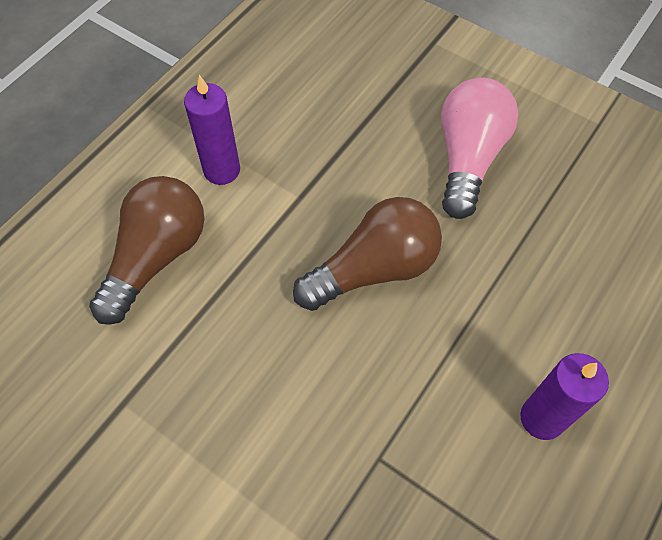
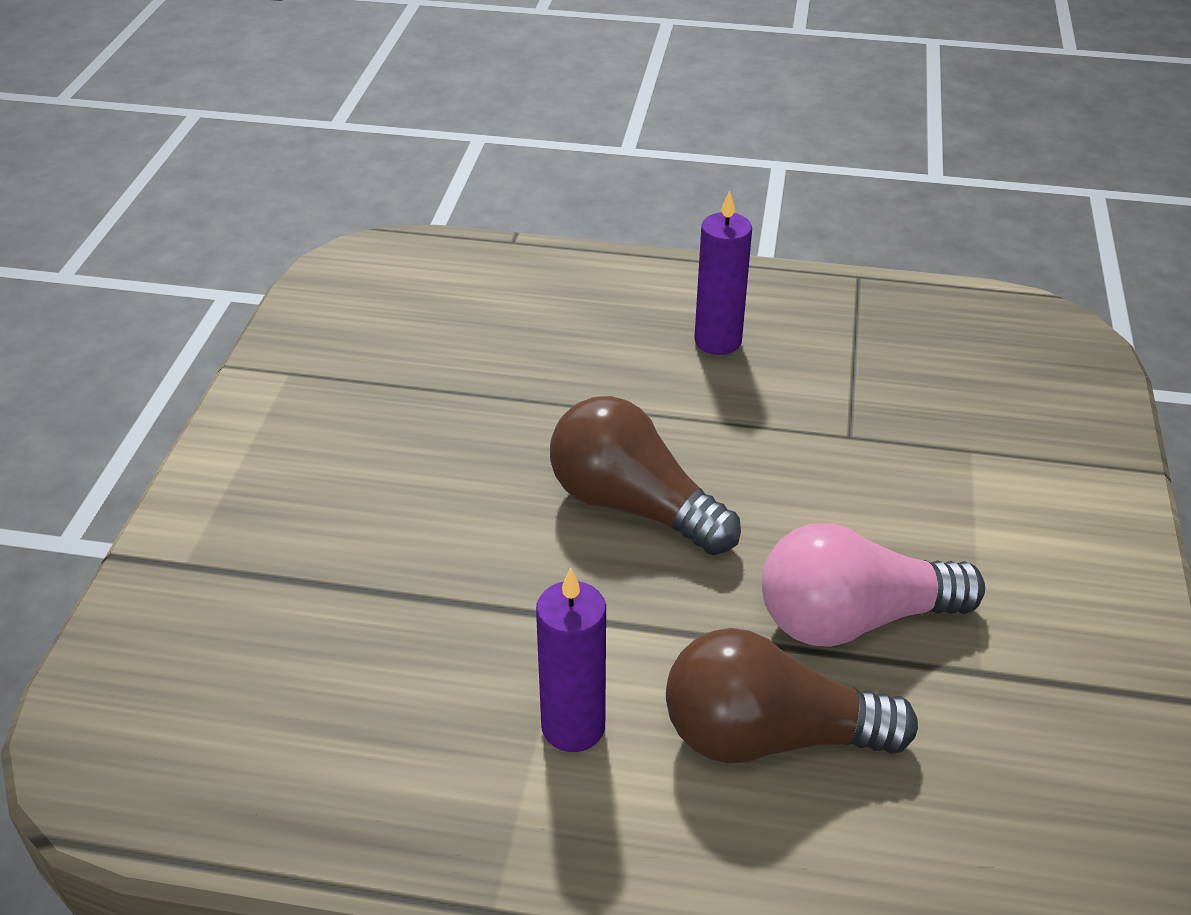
camera: 115 degrees left, 20 degrees down
(468, 158) = (407, 469): pink light bulb -> pink light bulb (853, 619)

